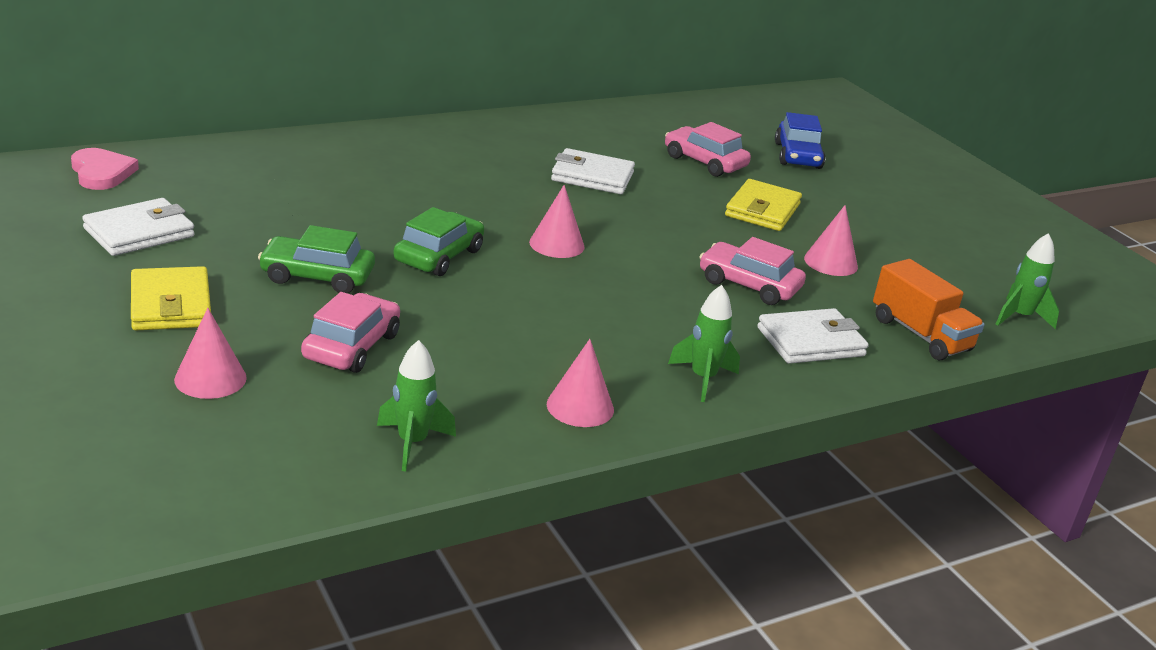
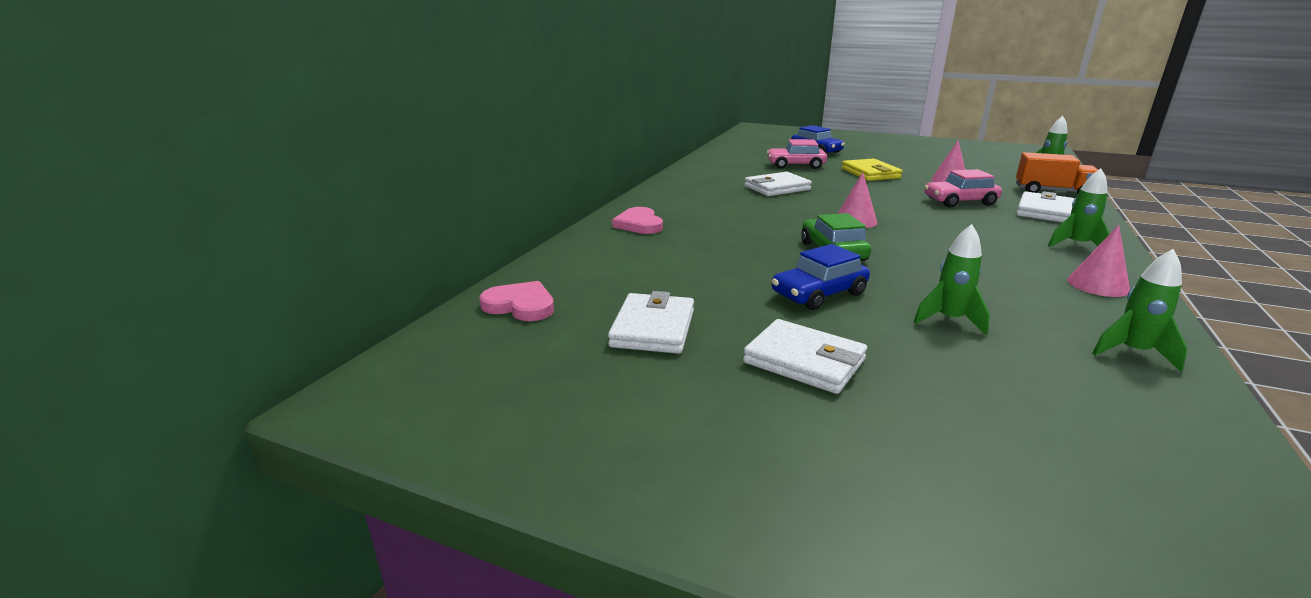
camera: 35 degrees left, 5 degrees down
(171, 305) = (804, 361): yellow wallet -> white wallet
(210, 378) = (963, 392): pink cone -> none
(317, 276) = (818, 294): green car -> blue car
(350, 151) = (639, 224): none -> pink heart
(352, 346) = (949, 320): pink car -> green rocket

